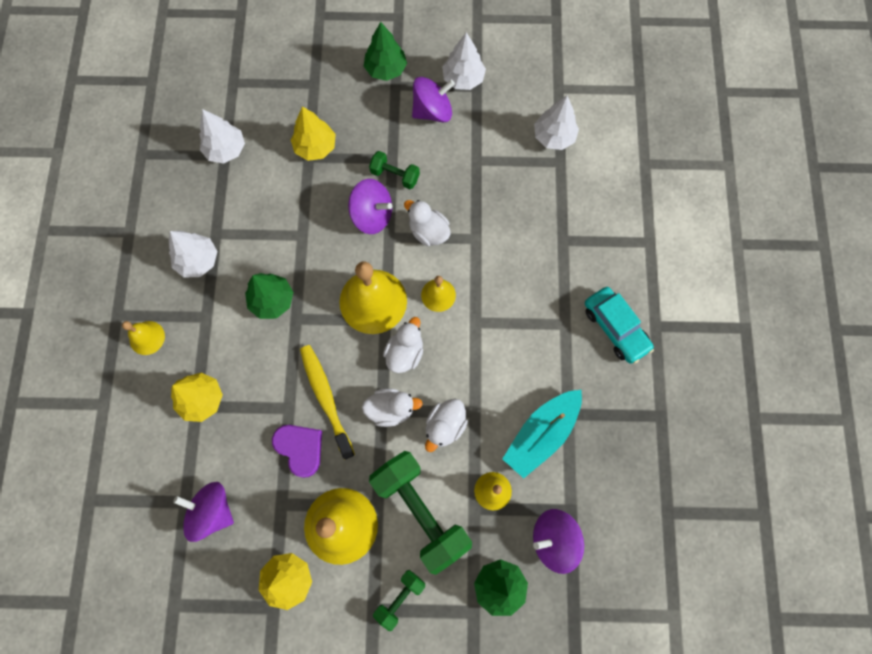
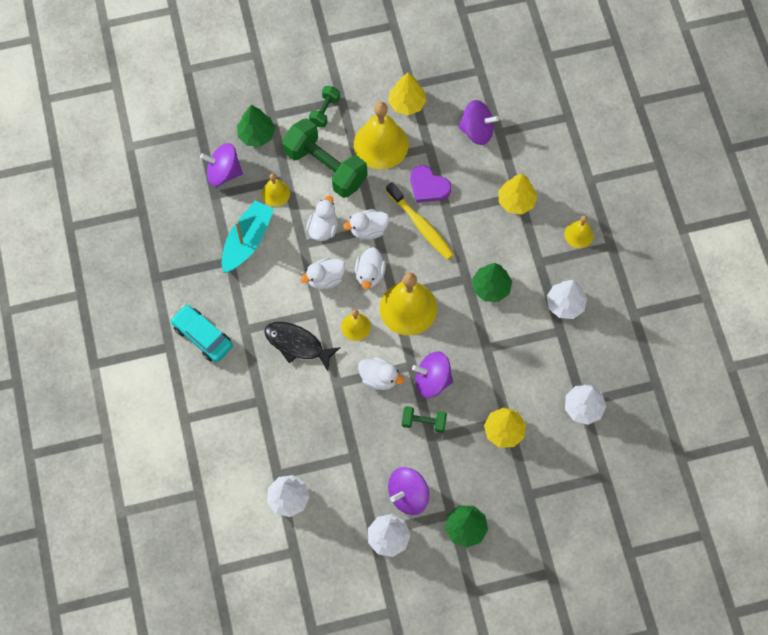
camera: 165 degrees right, 5 degrees down
(458, 360) = (325, 279): none -> white duck
(509, 291) = (297, 344): none -> black fish
(553, 540) = (223, 172): purple spinning top -> purple spinning top turned 150 degrees counterclockwise

